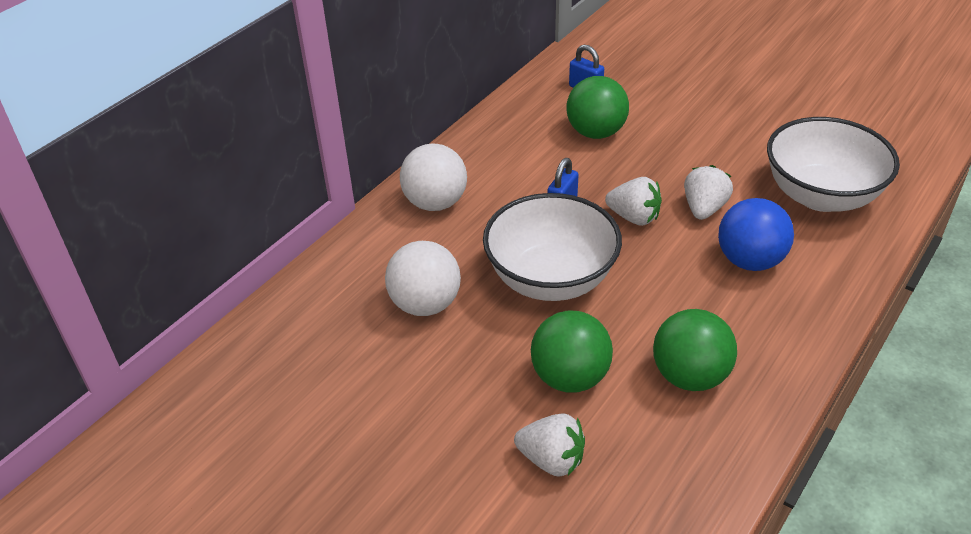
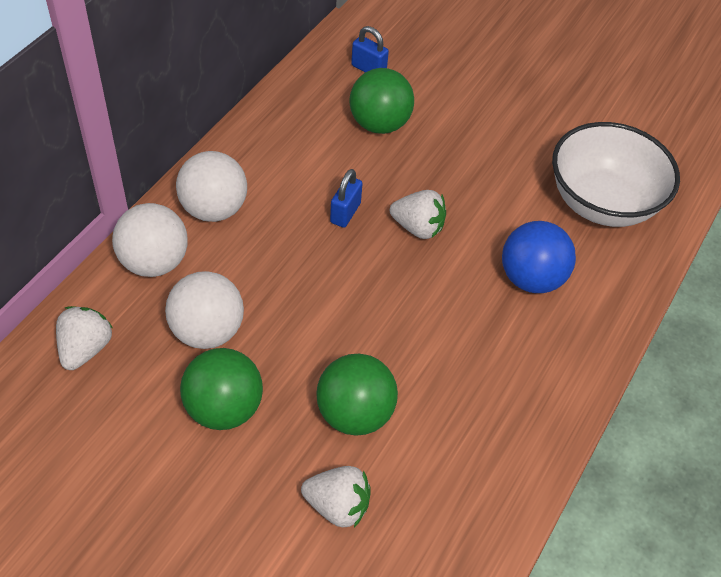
camera: 10 degrees left, 10 degrees up
(377, 246) = (154, 262): none -> white ball
(551, 279) = (334, 301): white bowl -> none
(690, 376) = (471, 410): green ball -> green ball (224, 408)
(704, 208) = (487, 217): white strawberry -> white strawberry (85, 349)

